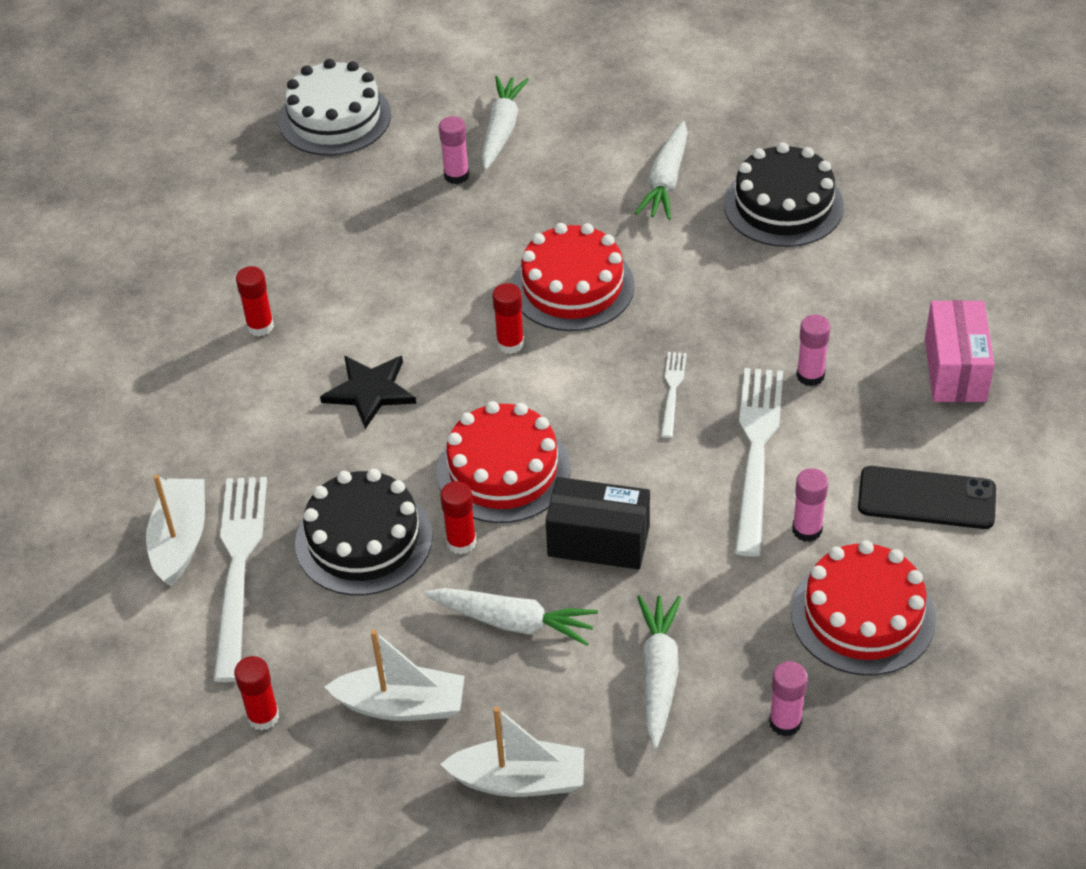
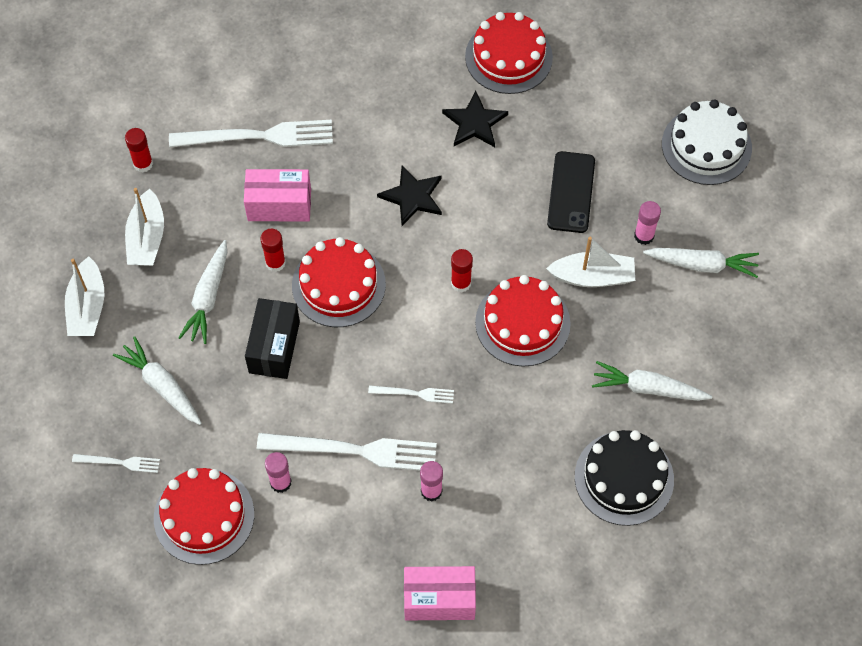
camera: 85 degrees right, 15 degrees up
(160, 290) = (508, 57): none -> red cake
(180, 540) = (282, 101): white boat -> white boat (592, 277)
(260, 326) = (474, 122): red glue stick -> black star
(363, 540) = (279, 205): black cake -> pink box
(658, 674) = (161, 386): white carrot -> white carrot turned 135 degrees counterclockwise
(785, 722) = (119, 462): pink glue stick -> white fork
(926, 498) = (308, 567): black phone -> black phone (571, 192)

